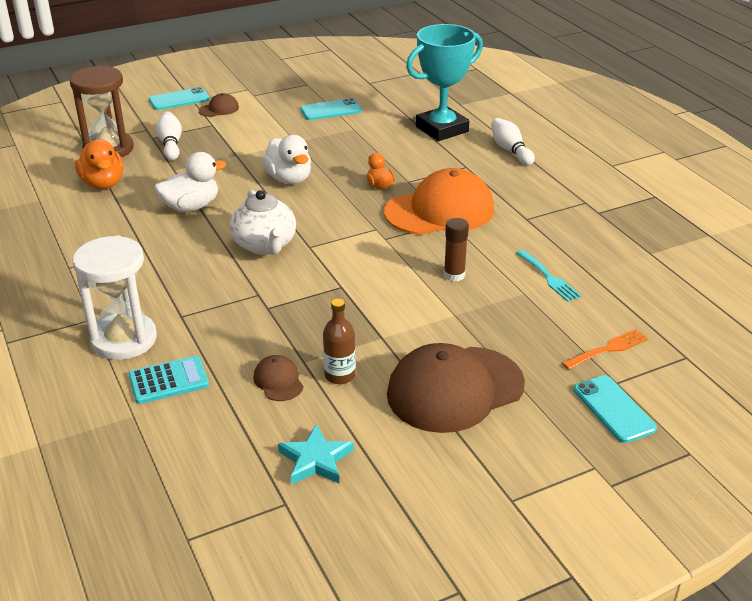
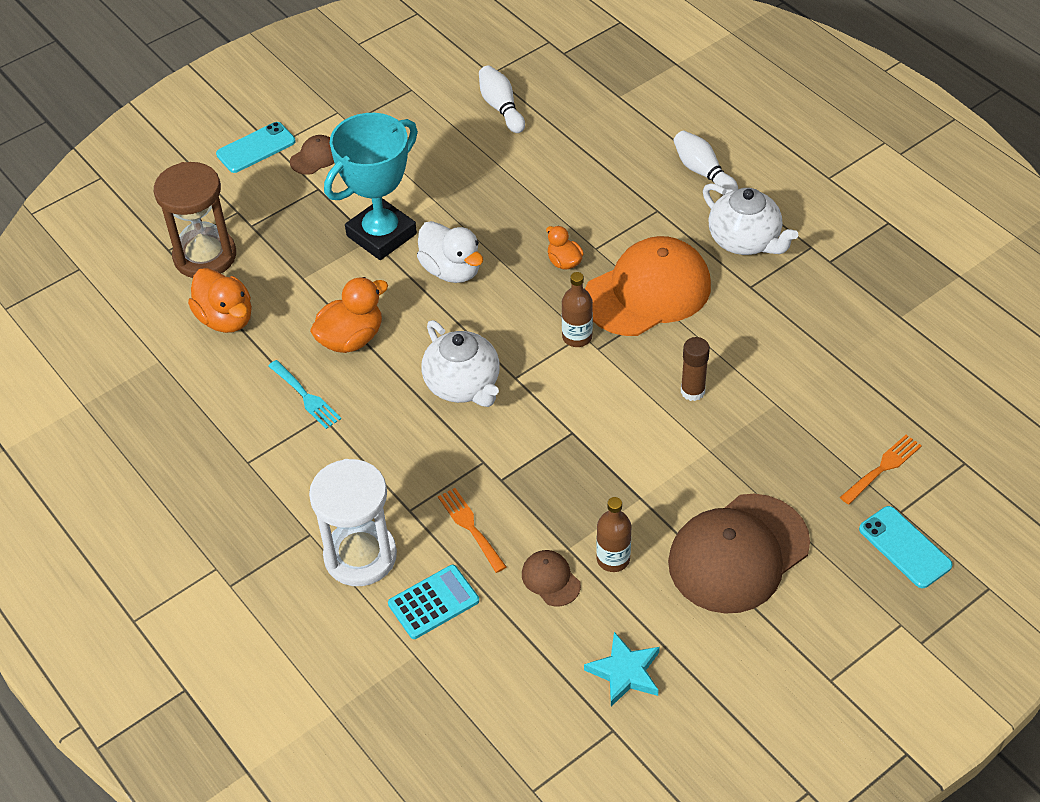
camera: 10 degrees left, 15 degrees up
(170, 144) = (280, 234): white bowling pin -> white bowling pin (501, 107)
(191, 207) = (351, 338): white duck -> orange duck
(226, 334) = (470, 527): none -> orange fork
(331, 110) = (459, 135): turquoise phone -> none
(371, 229) = (577, 337): none -> brown bottle
(442, 129) = (609, 147): turquoise trophy -> turquoise trophy (381, 235)
(531, 192) = (745, 241): none -> white teapot
(549, 278) = (798, 375): turquoise fork -> turquoise fork (306, 397)

